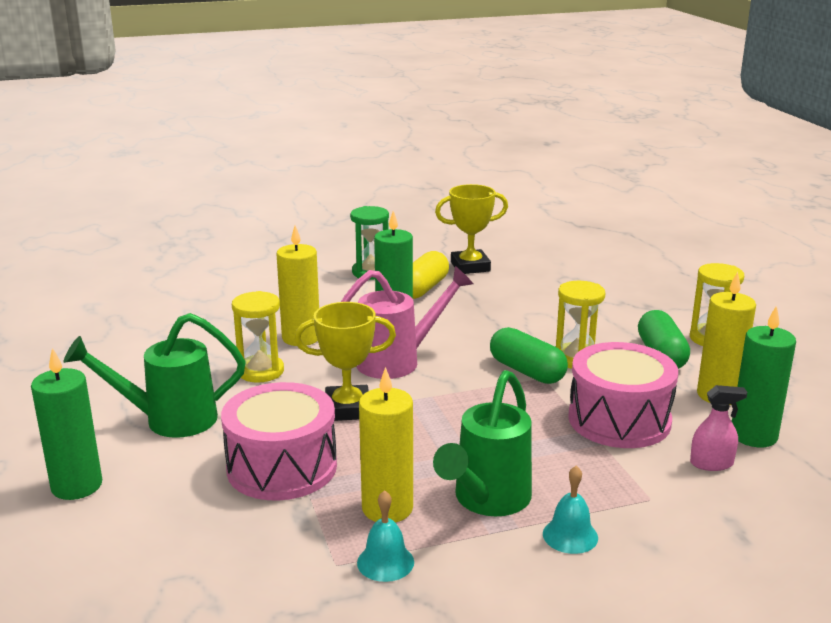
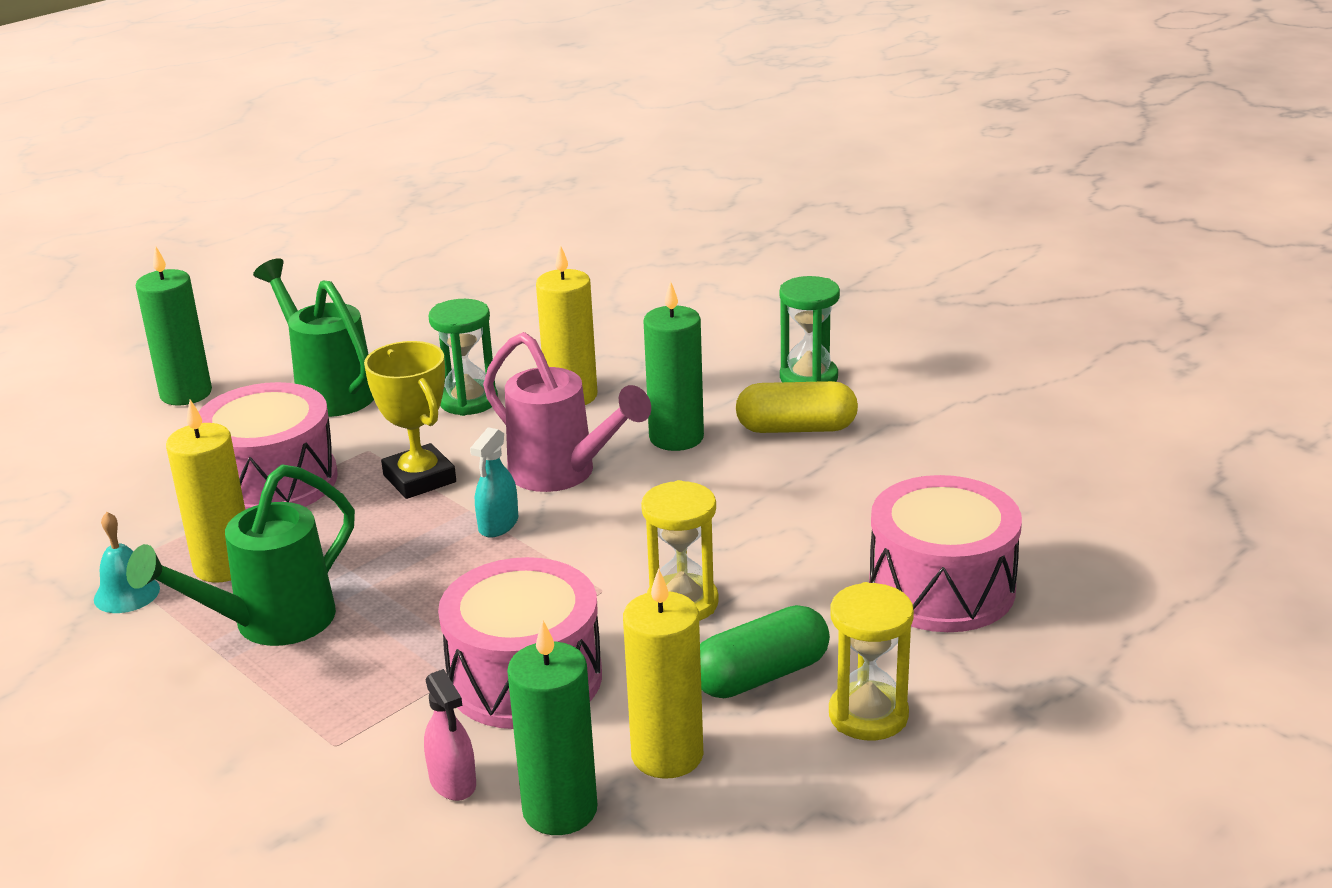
camera: 65 degrees right, 5 degrees up
(261, 371) = (468, 401): yellow hourglass -> green hourglass
(437, 393) = (498, 525): none -> turquoise spray bottle
(470, 267) = (914, 441): yellow trophy -> none
(487, 501) = (269, 625): green watering can -> green watering can turned 45 degrees counterclockwise
(527, 371) = (611, 572): green capsule -> none
(570, 535) = (224, 700): turquoise bell -> none
(614, 296) = (941, 588): none -> pink drum

